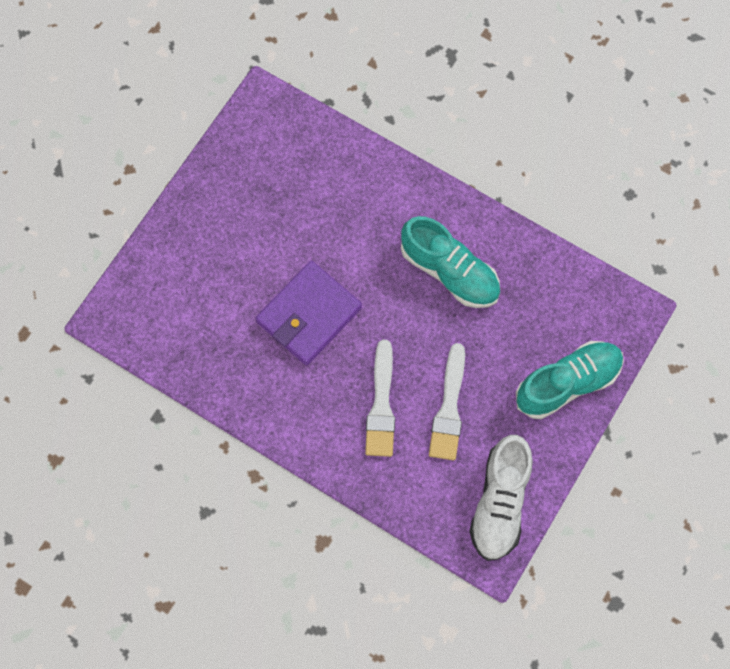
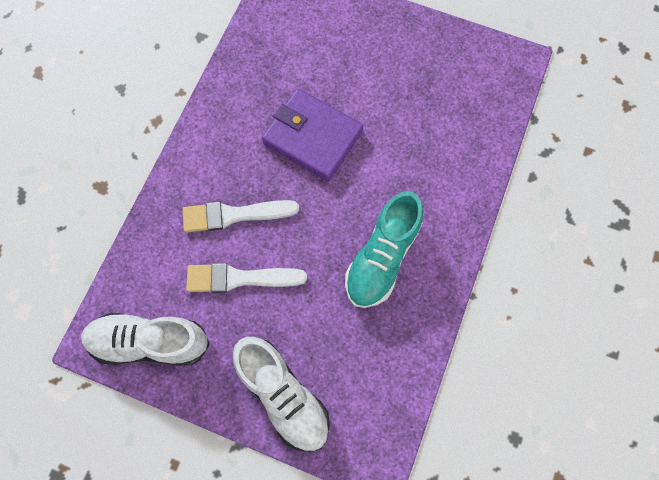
camera: 80 degrees right, 0 degrees up
(567, 383) = (283, 395): turquoise shoe -> white shoe

